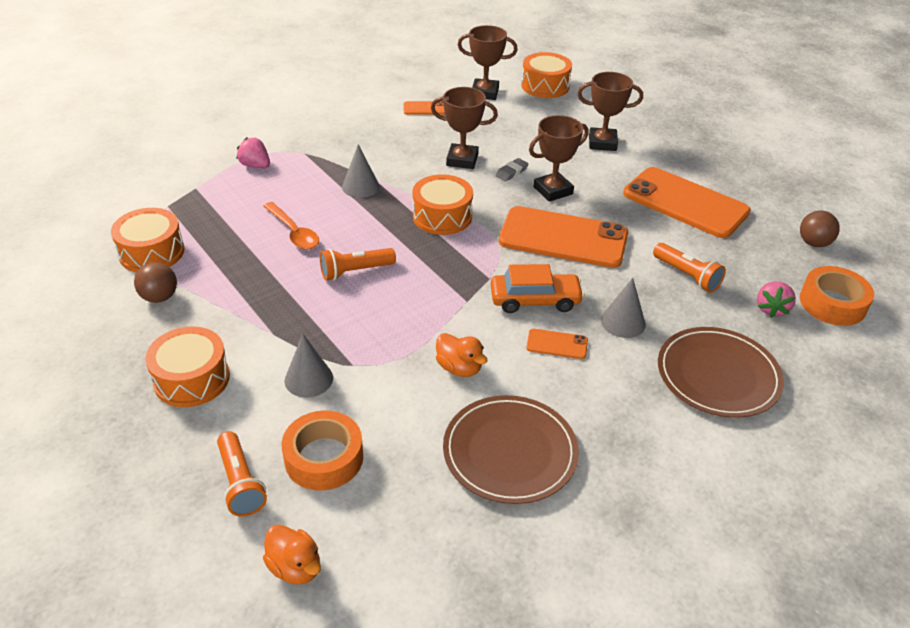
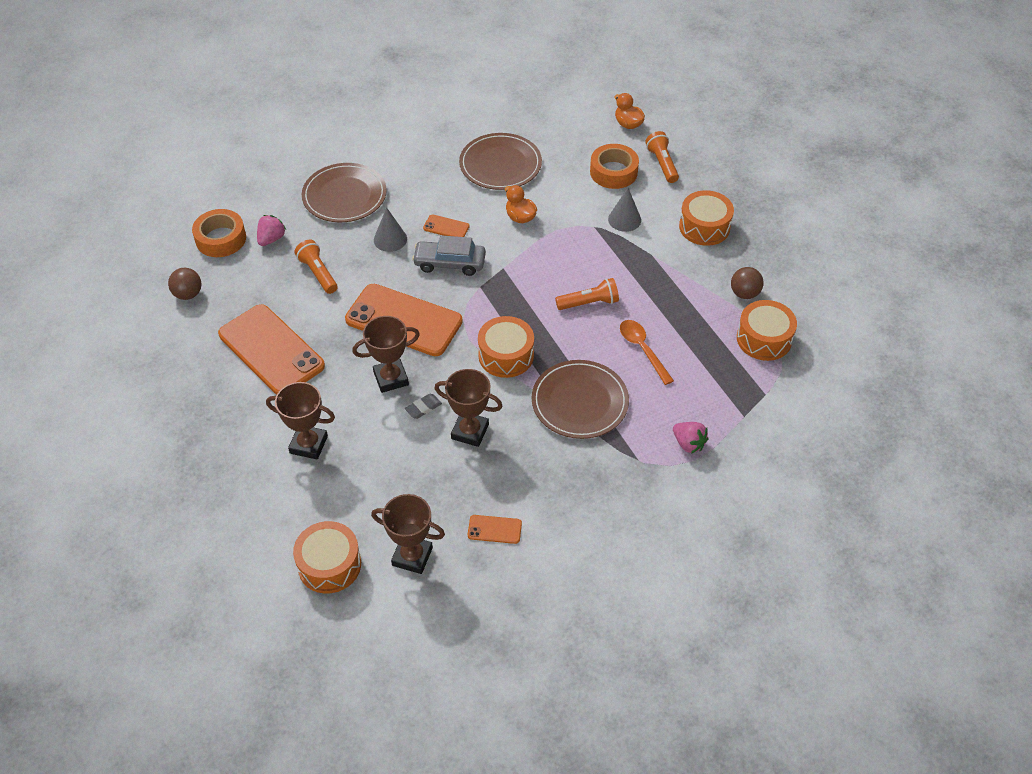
camera: 170 degrees left, 10 degrees up
(360, 186) = (579, 402): grey cone -> brown plate
(535, 300) = (449, 263): orange car -> grey car

